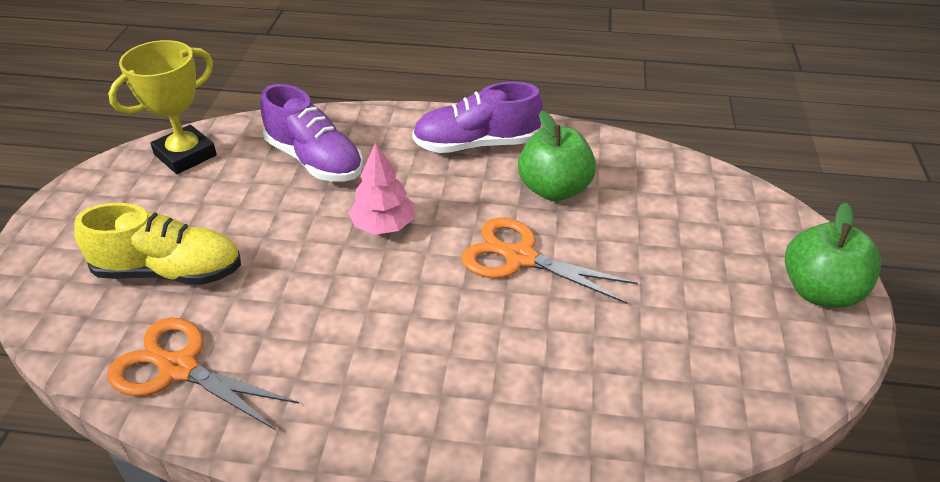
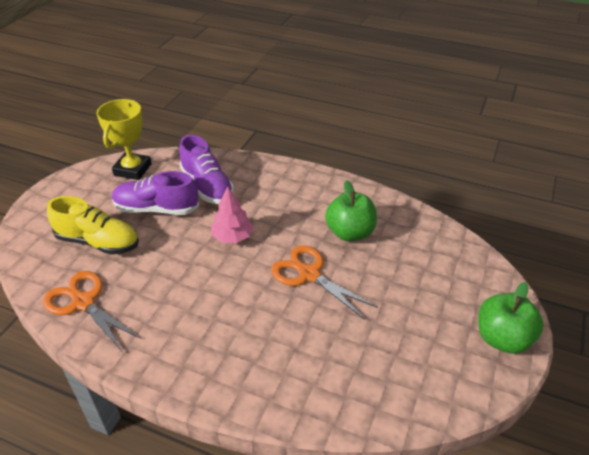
camera: 15 degrees right, 0 degrees up
(185, 155) = (132, 169): yellow trophy -> yellow trophy turned 45 degrees counterclockwise
(476, 144) = (312, 193): purple shoe -> purple shoe (156, 209)

